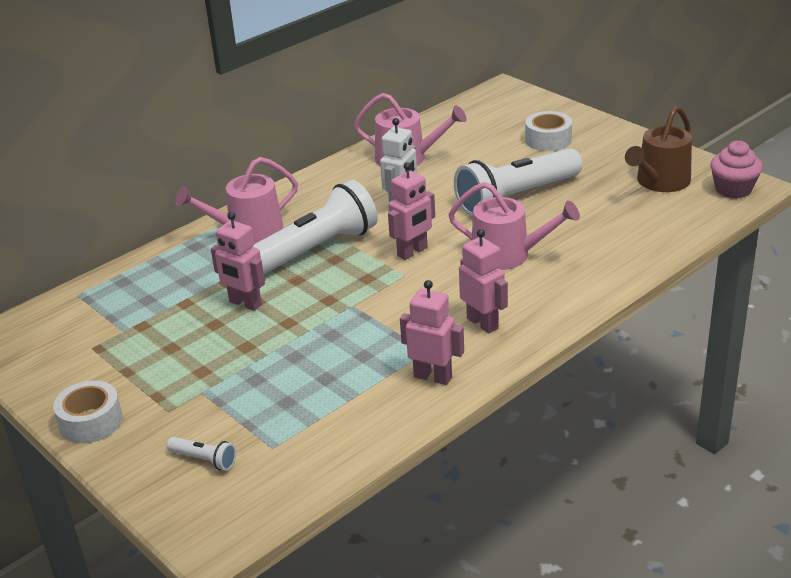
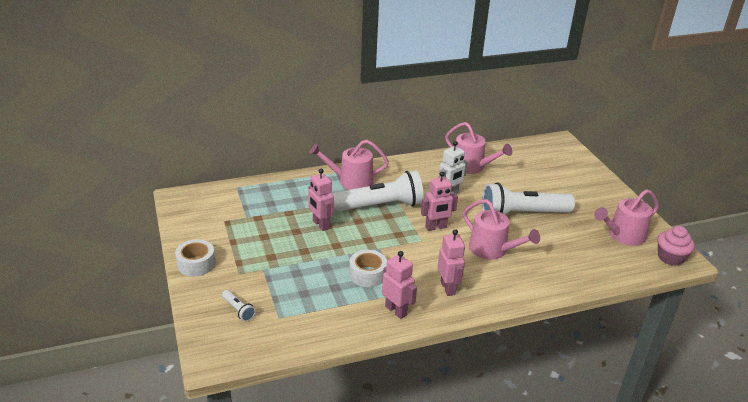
camera: 20 degrees right, 0 degrees up
(548, 140) = (567, 183): white tape -> white tape (367, 274)
(660, 182) = (623, 235): brown watering can -> pink watering can

